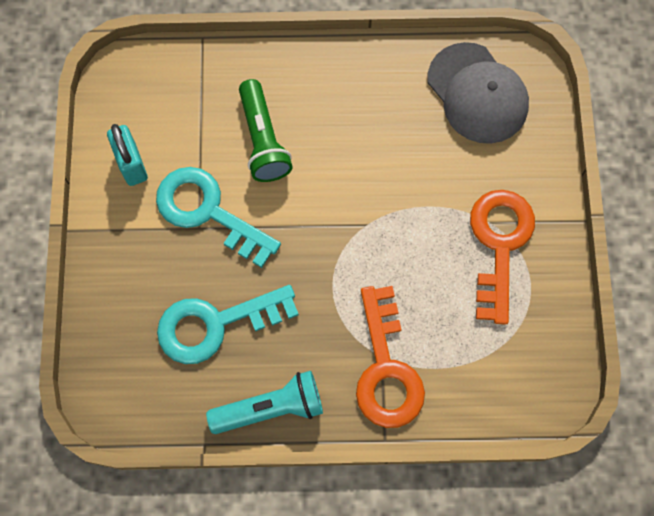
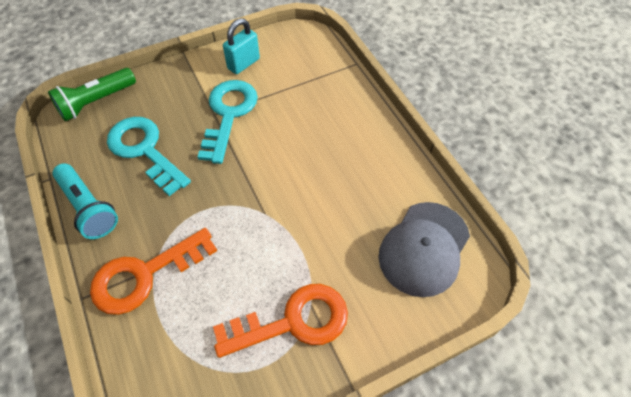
camera: 65 degrees right, 15 degrees down
(263, 140) = (299, 124): green flashlight -> green flashlight (96, 102)

